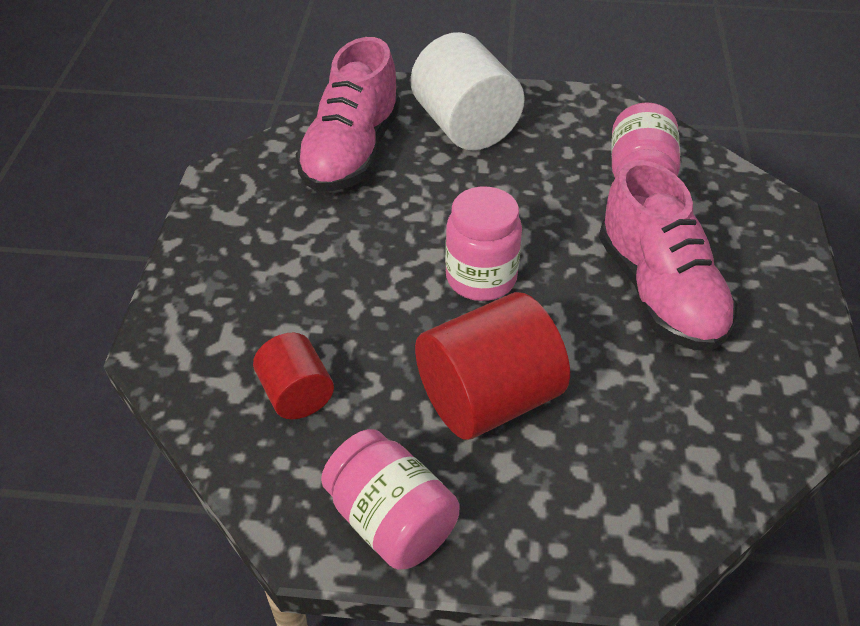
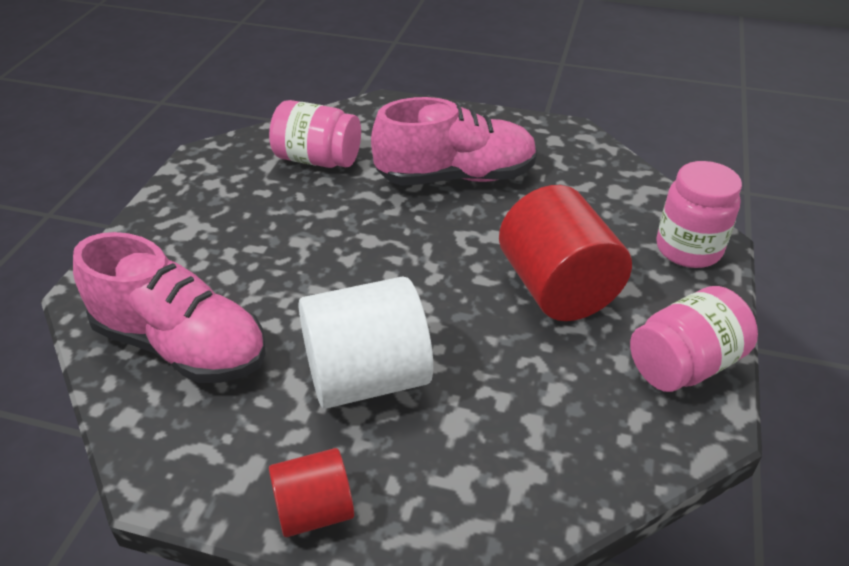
camera: 80 degrees left, 5 degrees down
(296, 394) = (541, 421): red cylinder -> red cylinder (314, 510)
(465, 126) = (186, 251): white cylinder -> white cylinder (367, 377)
(481, 278) = (414, 272): pink jar -> pink jar (688, 249)

